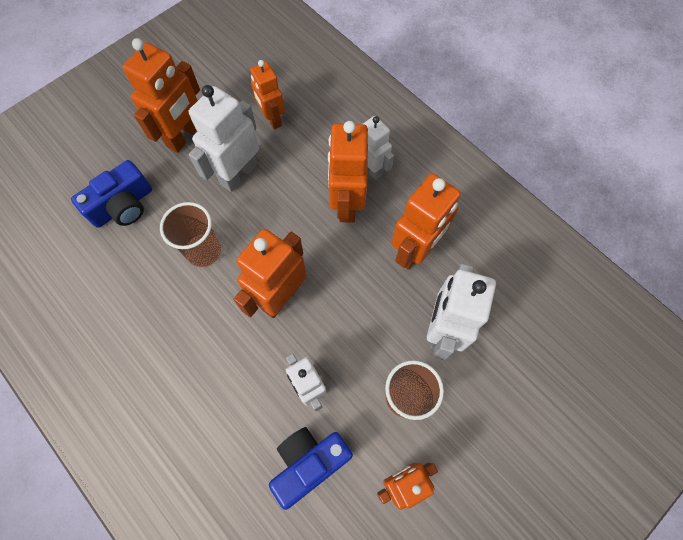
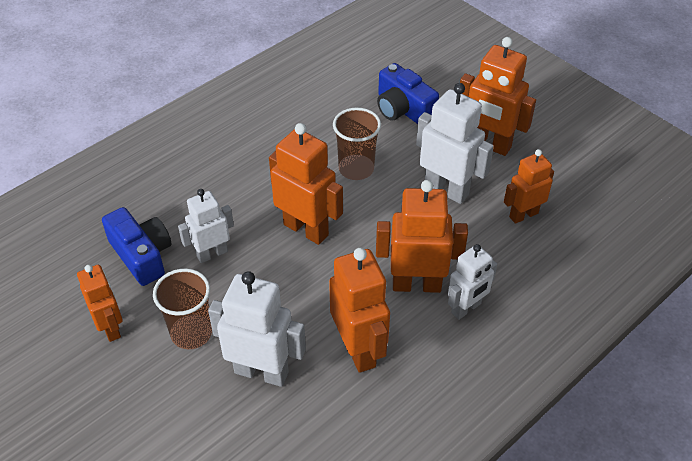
camera: 90 degrees right, 20 degrees down
(415, 250) = (359, 349): orange robot -> orange robot turned 150 degrees counterclockwise

